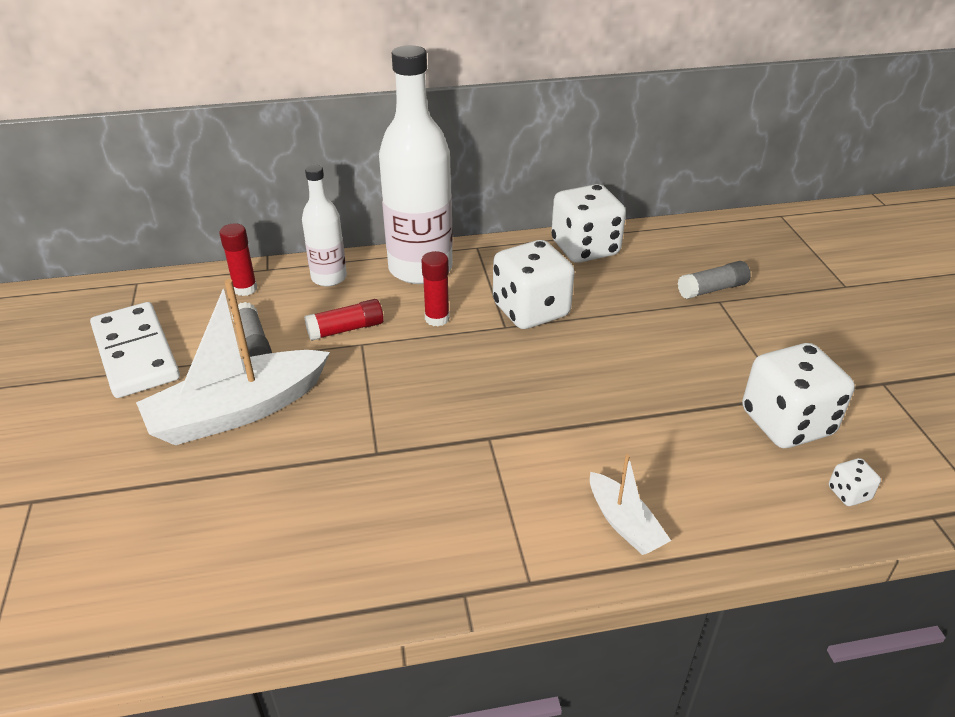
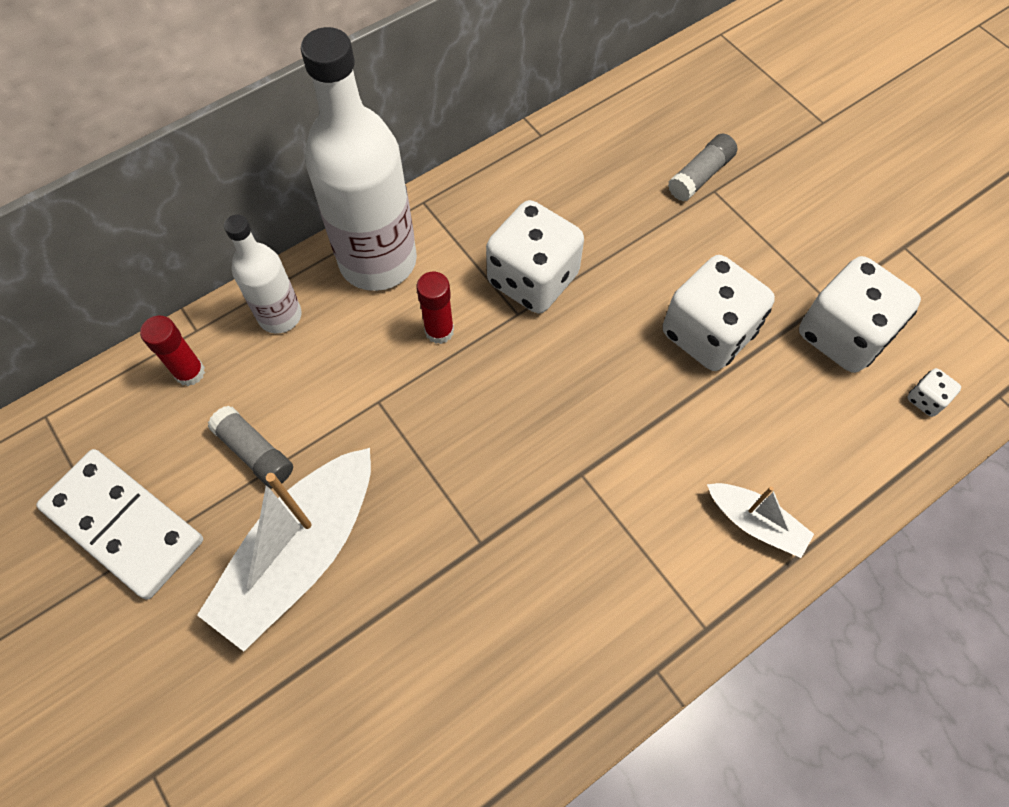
camera: 25 degrees left, 25 degrees up
(346, 329) = (347, 388): red glue stick -> none
(585, 249) = (543, 161): white dice -> white dice (707, 333)

